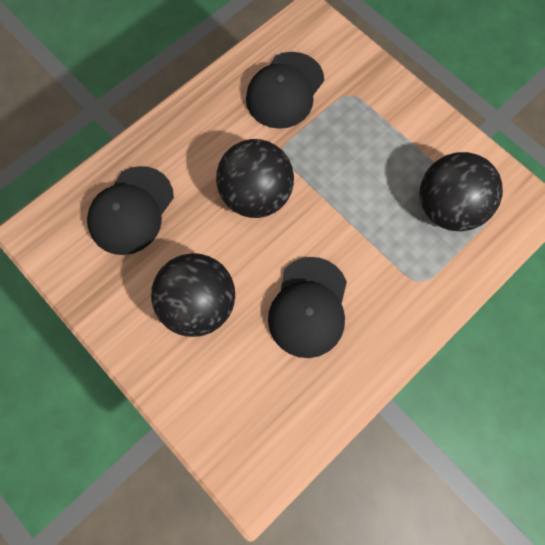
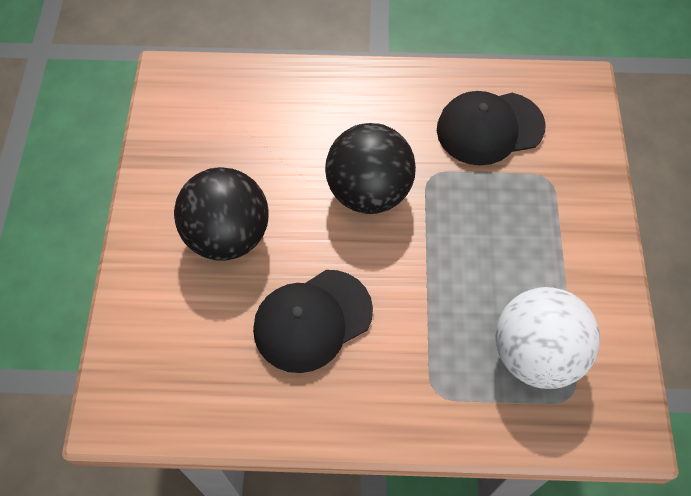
camera: 45 degrees right, 10 degrees down
(131, 210) = (256, 119): black cap -> none
(447, 208) = (535, 354): black ball -> white ball

